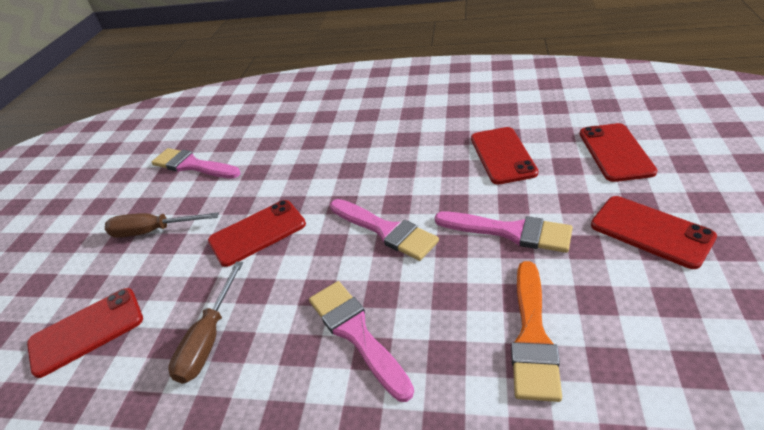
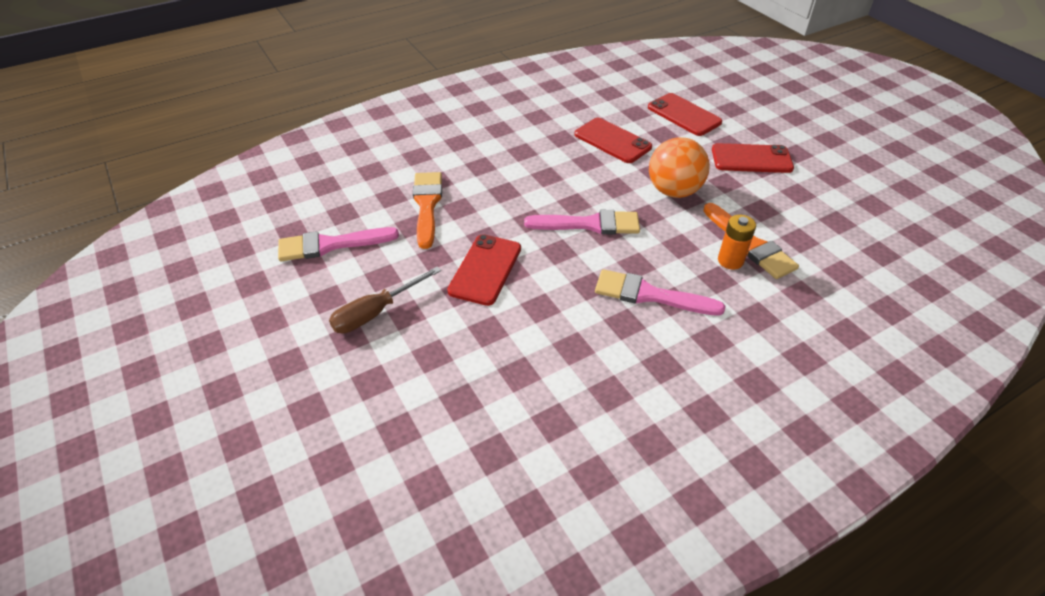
camera: 45 degrees left, 5 degrees up
(87, 331) = (430, 407): red phone -> none
(209, 339) = (549, 353): brown screwdriver -> none
(283, 159) = (427, 205): none -> orange brush
(485, 343) = (730, 261): none -> orange battery
(509, 231) = (673, 191): pink brush -> orange ball

